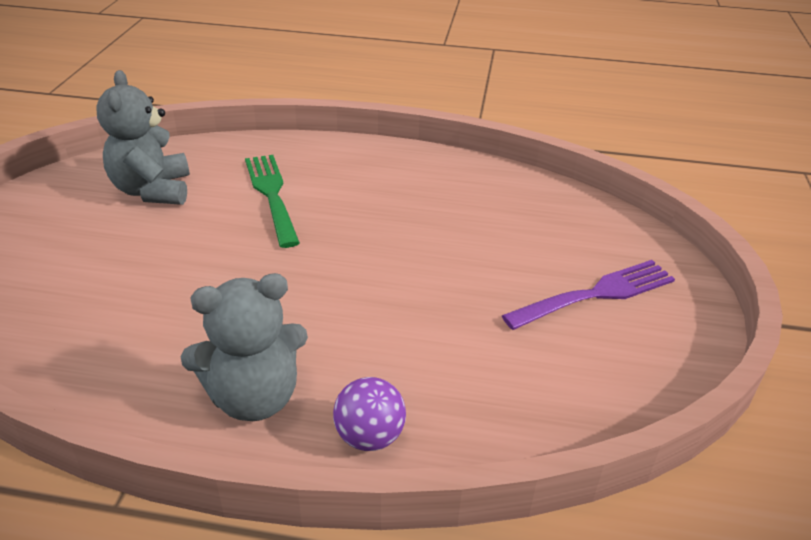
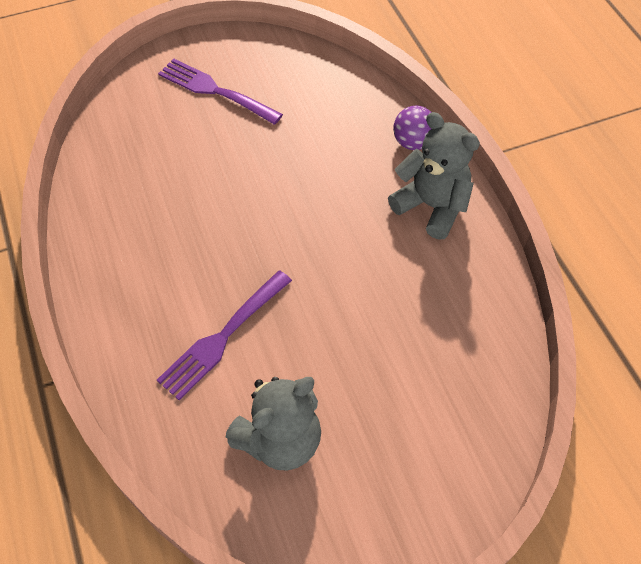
camera: 120 degrees left, 20 degrees up
(271, 195) = (222, 337): green fork -> purple fork

